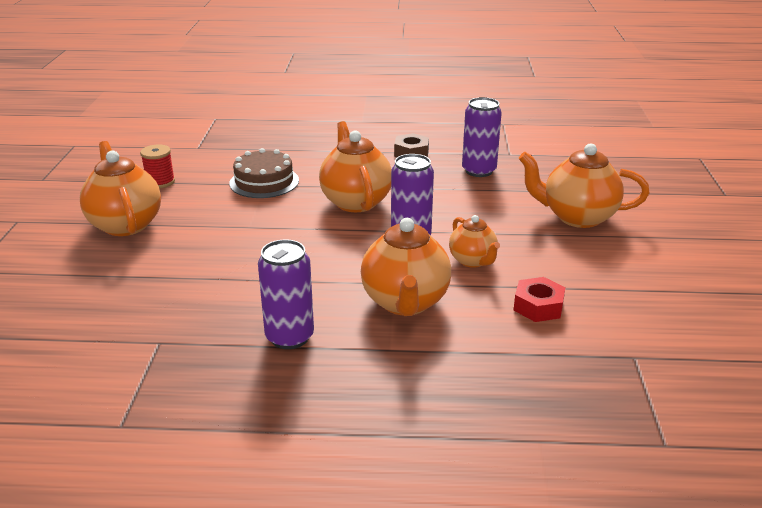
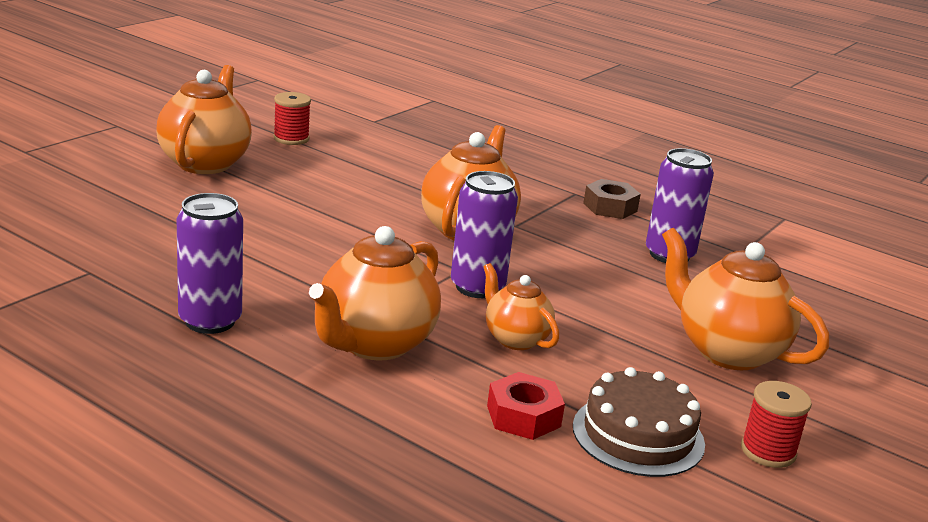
camera: 30 degrees right, 5 degrees down
(264, 182) = (396, 175): brown cake -> brown cake (638, 435)
(473, 261) = (515, 339): orange teapot -> orange teapot turned 135 degrees clockwise
(664, 266) = (768, 451): none -> red spool

